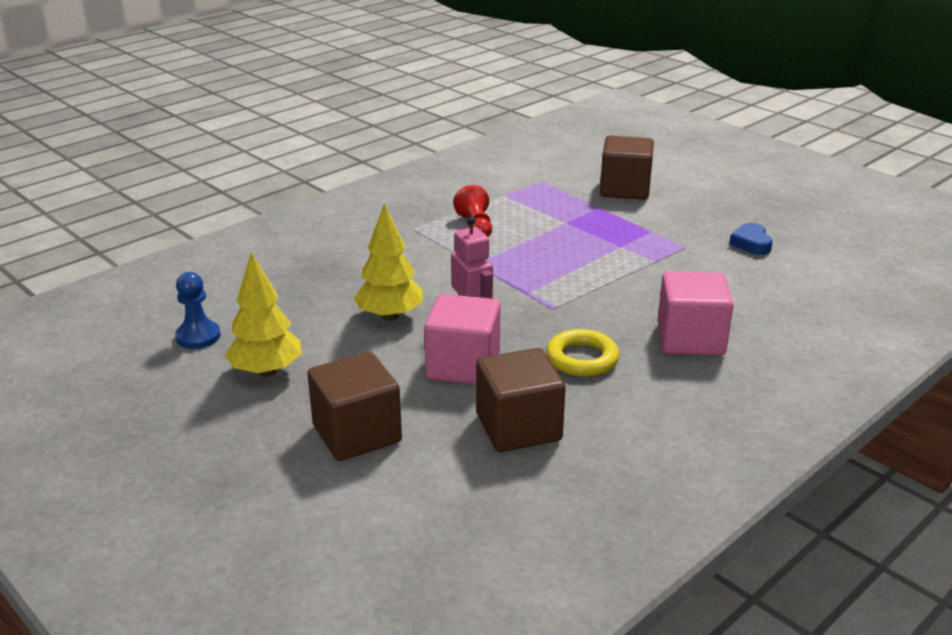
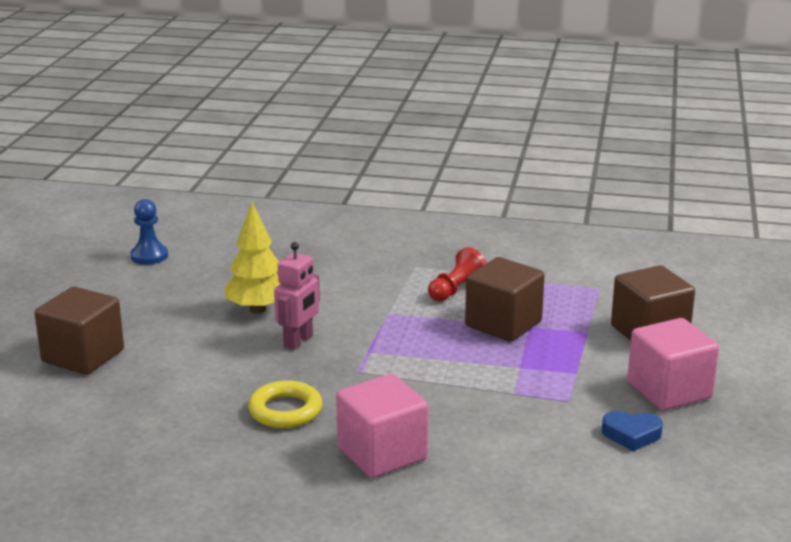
camera: 55 degrees right, 5 degrees down
(266, 371) = (130, 295): yellow tree -> none
(463, 366) = (217, 363): pink cube -> pink cube (669, 390)
(518, 427) = (151, 415): brown cube -> brown cube (503, 324)
(751, 243) = (631, 435): blue heart -> blue heart turned 135 degrees counterclockwise

